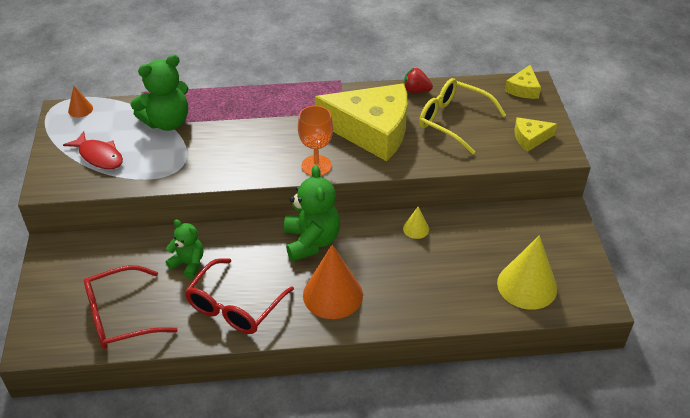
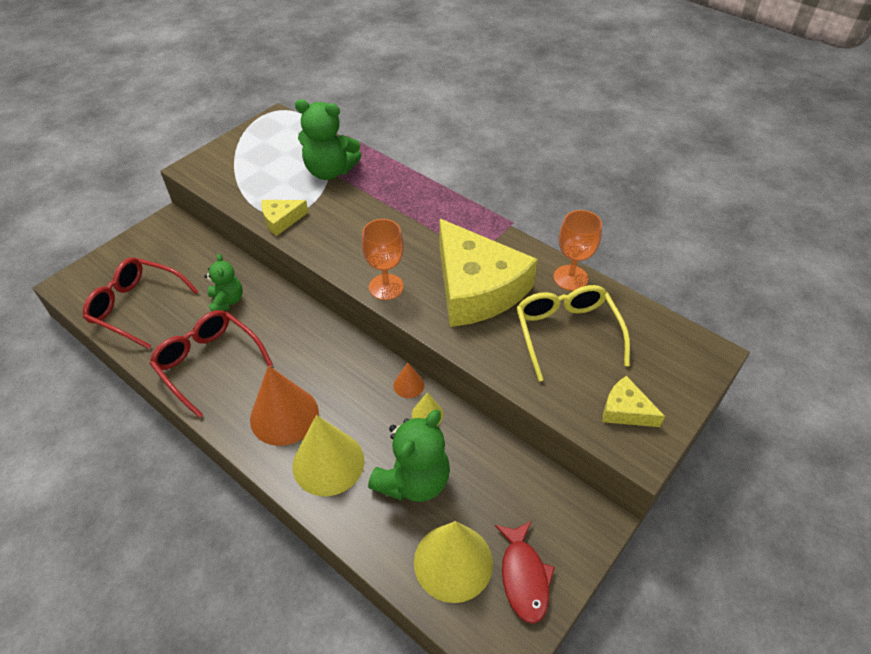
camera: 45 degrees right, 5 degrees up
(80, 109) = (289, 124): orange cone -> orange cone (408, 385)
(99, 156) = (251, 168): red fish -> red fish (524, 577)
(234, 307) = (208, 363): red glasses -> red glasses turned 60 degrees clockwise
(311, 241) = (330, 354): green teddy bear -> green teddy bear (413, 480)
(396, 296) = (328, 463): none -> yellow cone
(416, 90) = (570, 278): red strawberry -> orange goblet
(523, 89) = (690, 352): yellow cheese -> yellow cheese (281, 220)

